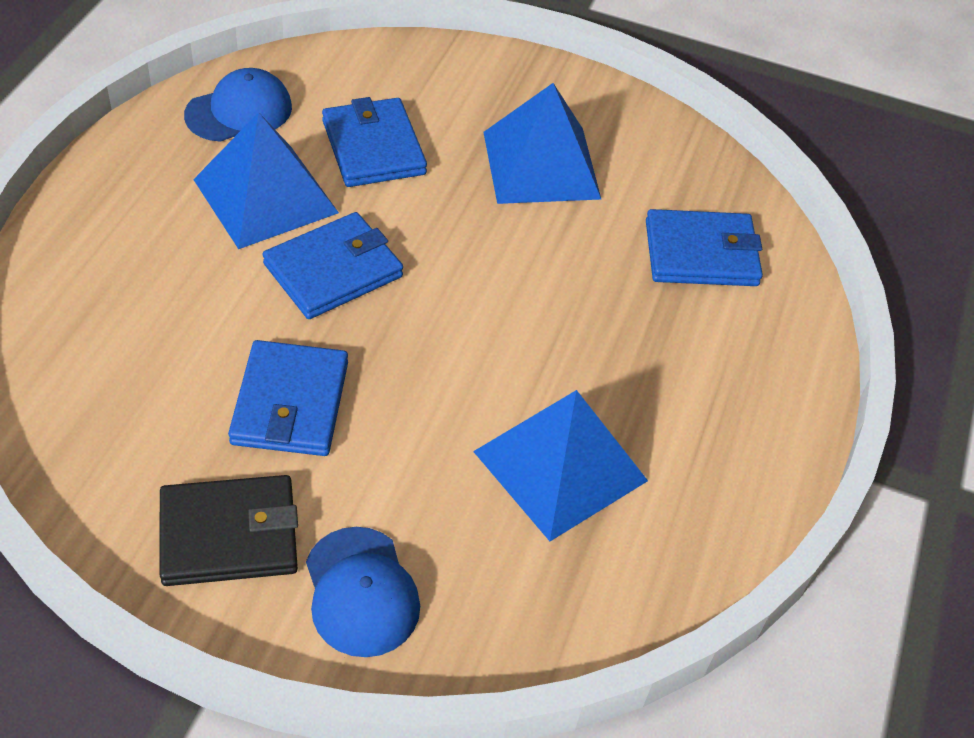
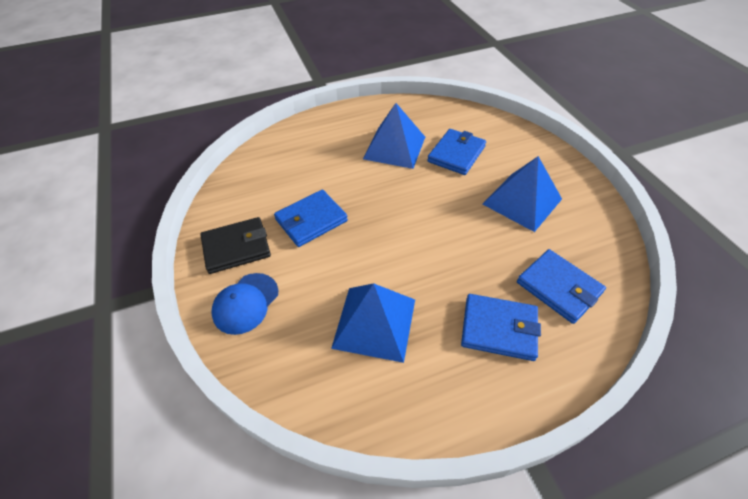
camera: 55 degrees right, 0 degrees up
(229, 534) = (236, 247): black wallet -> black wallet turned 60 degrees counterclockwise
(239, 111) = (422, 115): blue cap -> none
(333, 270) = (385, 186): blue wallet -> blue wallet (499, 328)

